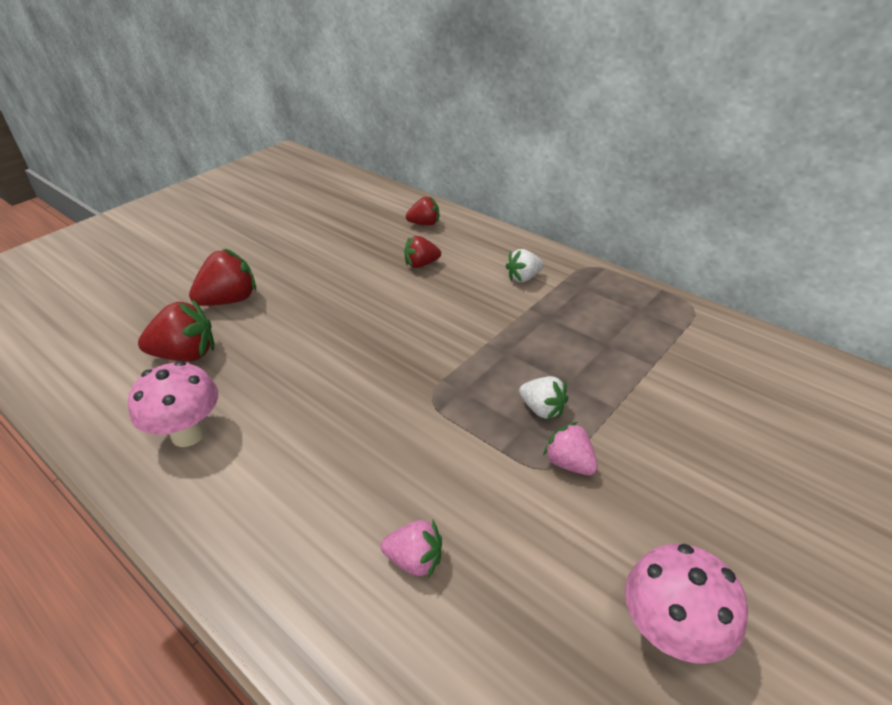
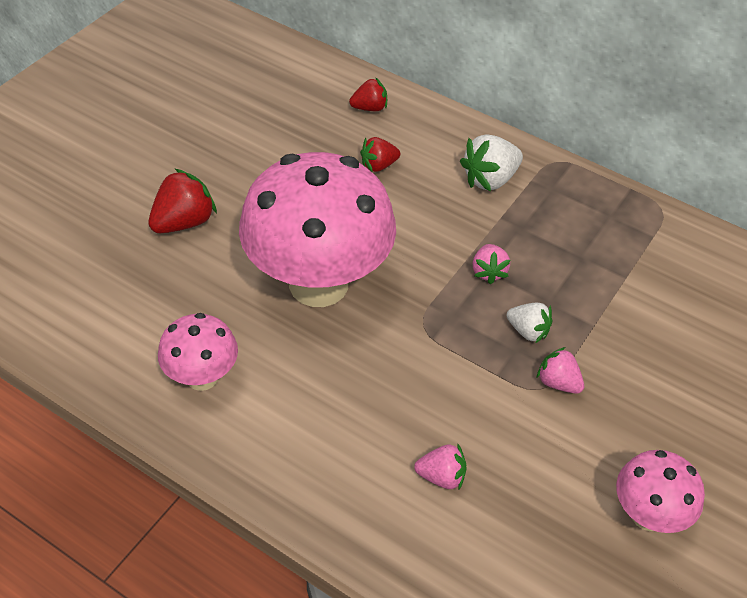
camera: 10 degrees left, 10 degrees up
(186, 355) = (164, 291): red strawberry -> none
(336, 355) = (318, 284): none -> pink mushroom
(509, 353) = (488, 272): none -> pink strawberry
(523, 278) = (490, 179): white strawberry -> white strawberry, size x1.59

